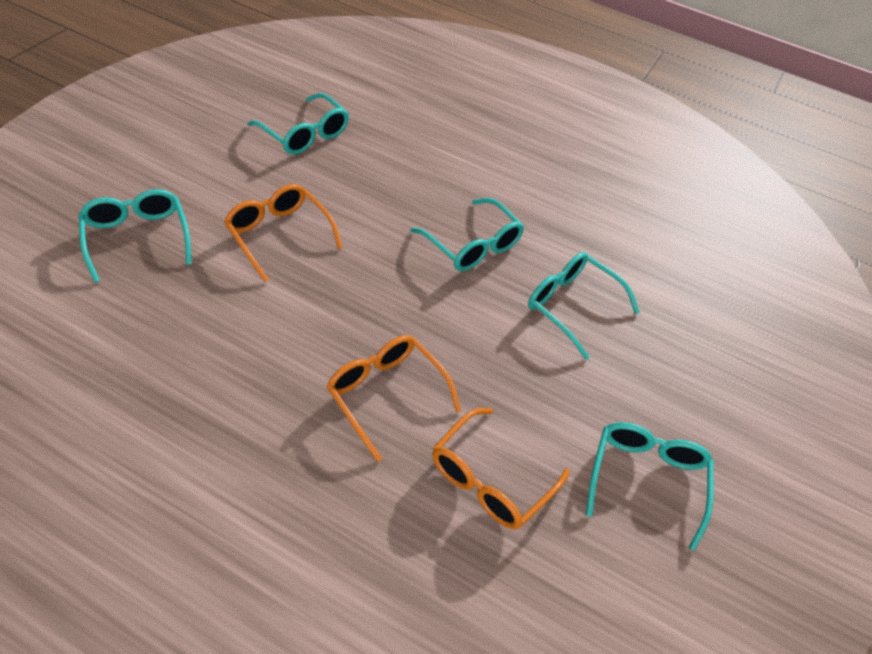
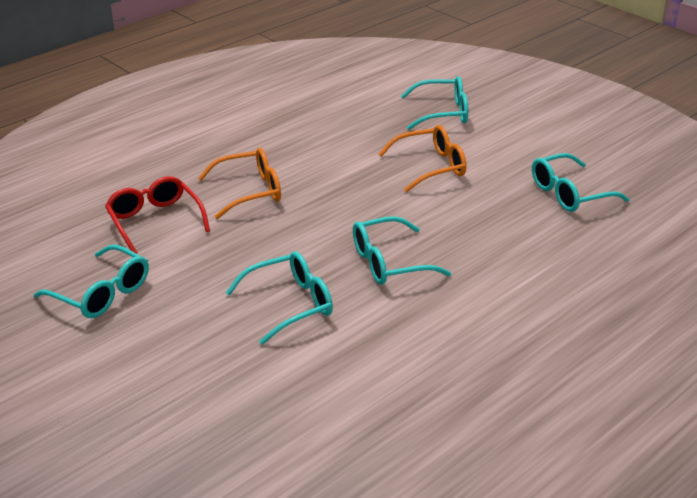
camera: 115 degrees right, 15 degrees down
(491, 479) = (155, 221): orange glasses -> red glasses

